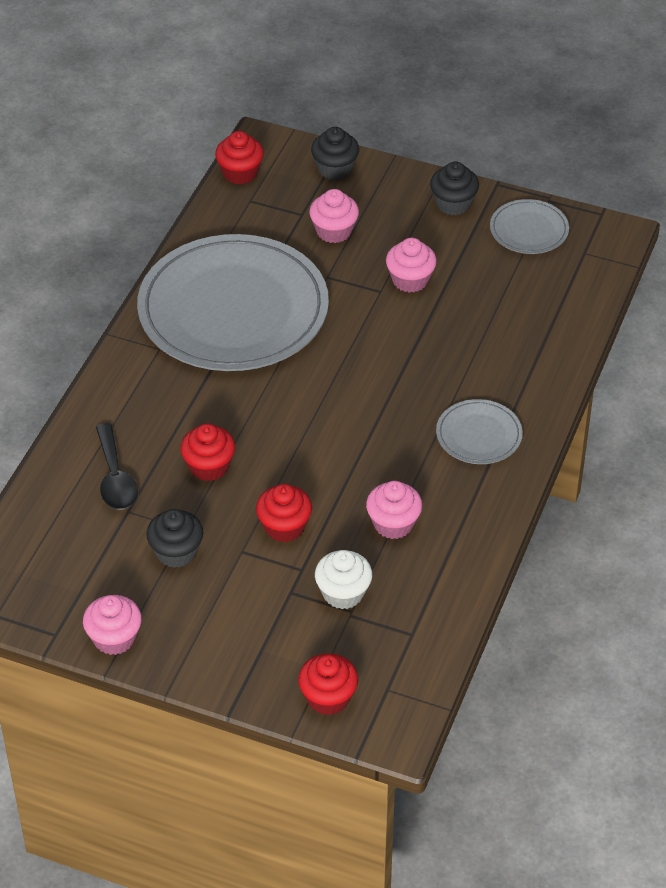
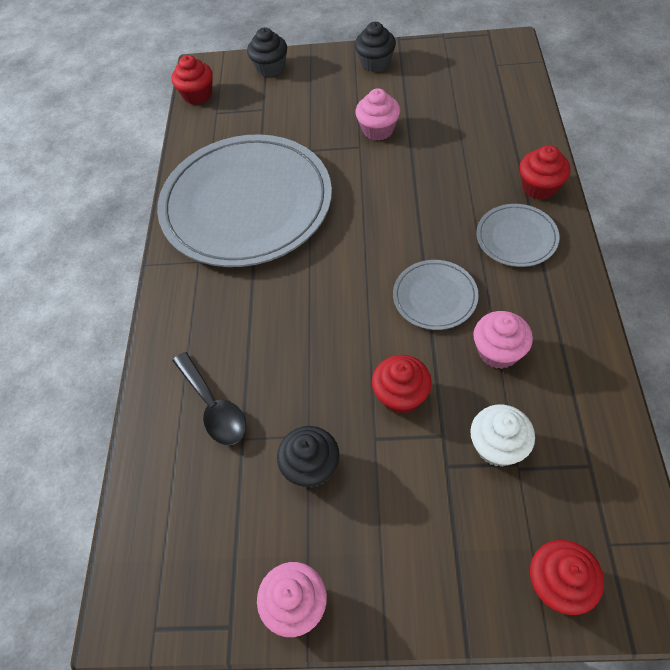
camera: 15 degrees left, 10 degrees up
(209, 466) = (297, 359): red cupcake -> red cupcake (539, 187)
(334, 231) = (295, 113): pink cupcake -> none
(529, 230) = (444, 62): grey plate -> grey plate (435, 297)

